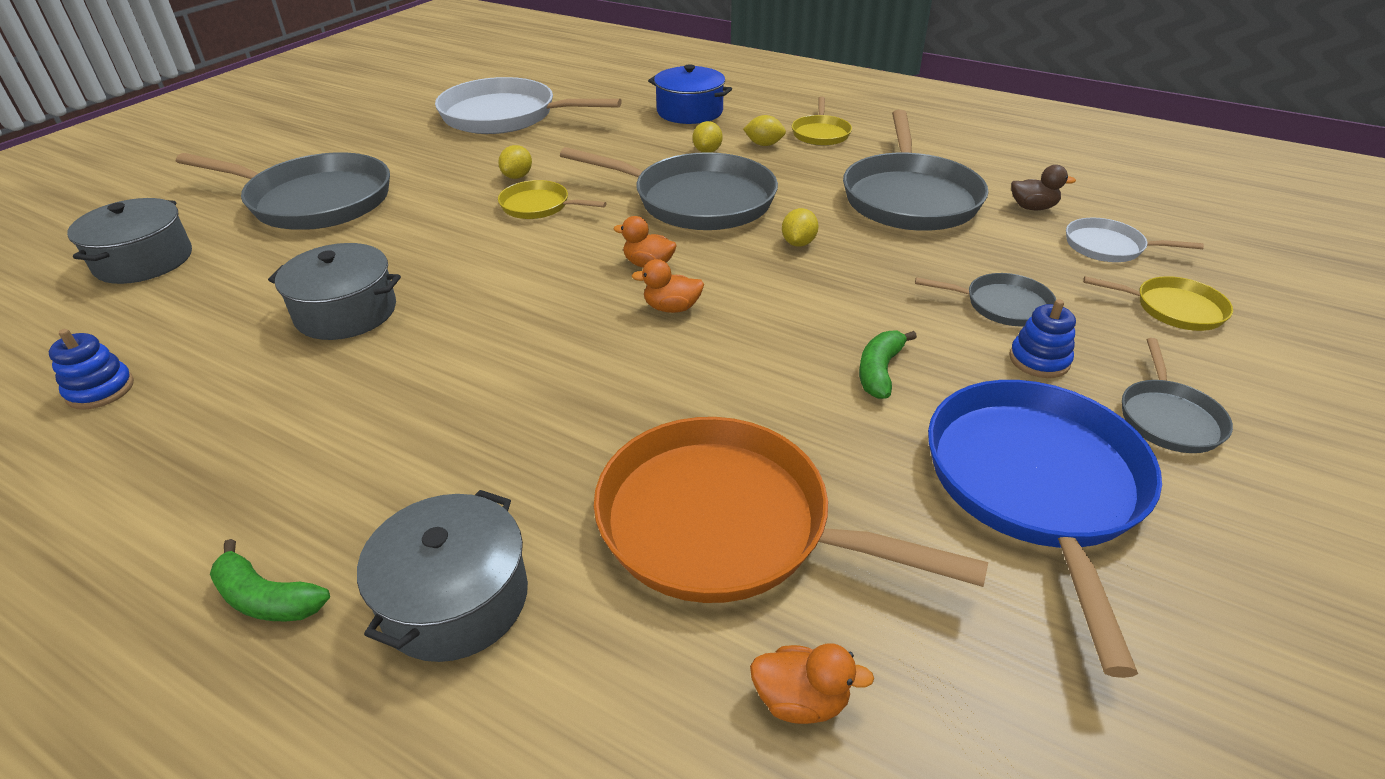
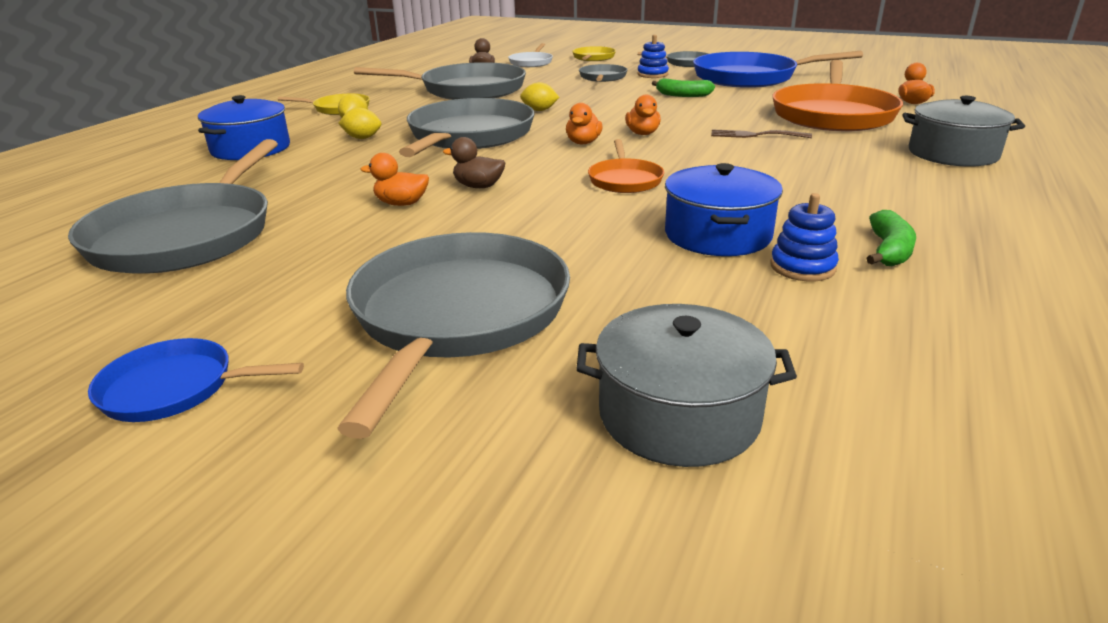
camera: 95 degrees left, 10 degrees down
(100, 390) = (950, 327): blue stacking toy -> blue stacking toy (802, 267)
(267, 598) = (1023, 193): green banana -> green banana (889, 250)
(311, 139) = (174, 388): none -> blue pan
(346, 312) = (717, 235): grey pot -> blue pot
(504, 116) = (187, 235): white pan -> grey pan
(512, 279) = (625, 180): none -> orange pan
(517, 176) = (401, 204): yellow lemon -> orange duck
(538, 206) = (478, 186): yellow pan -> brown duck
(633, 401) = (755, 135): none -> brown fork

